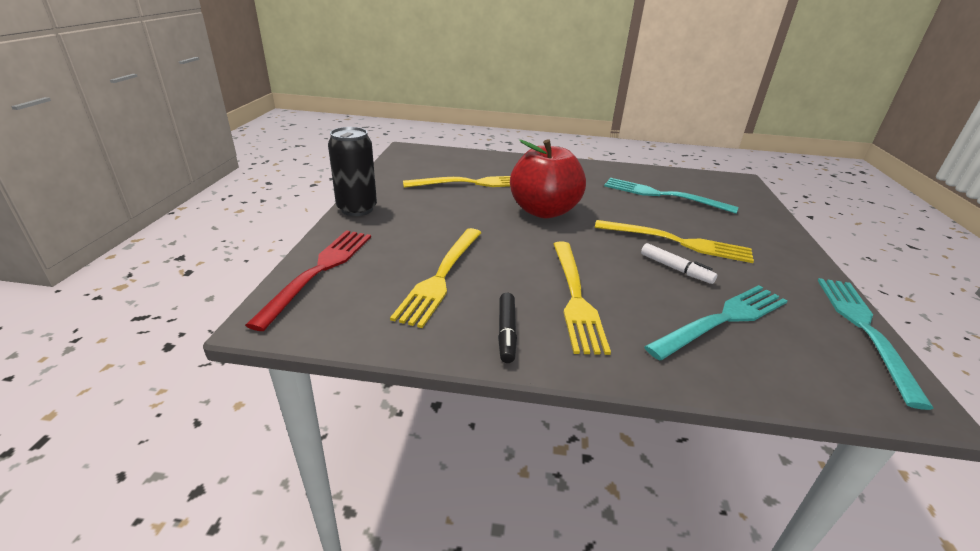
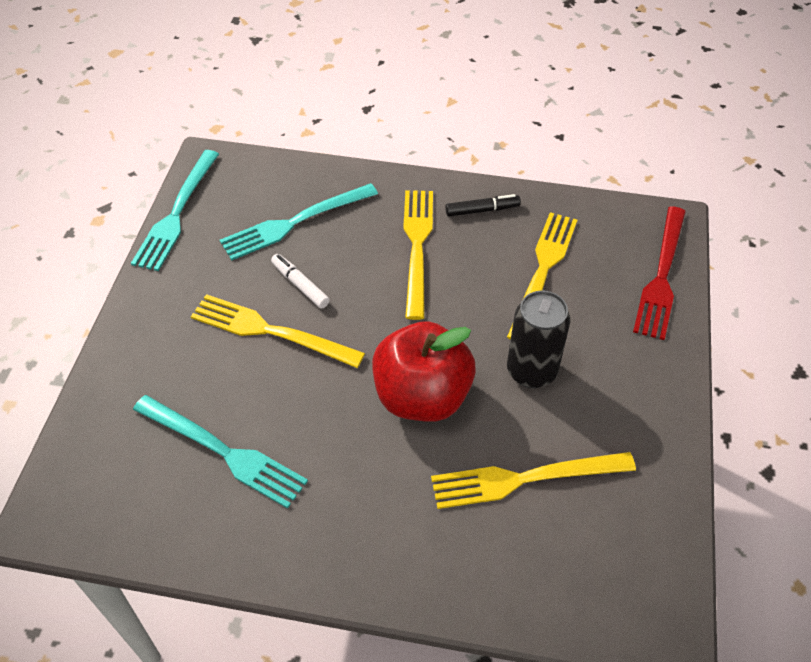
camera: 175 degrees left, 20 degrees up
(357, 209) = (673, 392): black can -> black can (531, 371)
(506, 332) = (482, 210): black marker -> black marker turned 75 degrees clockwise

